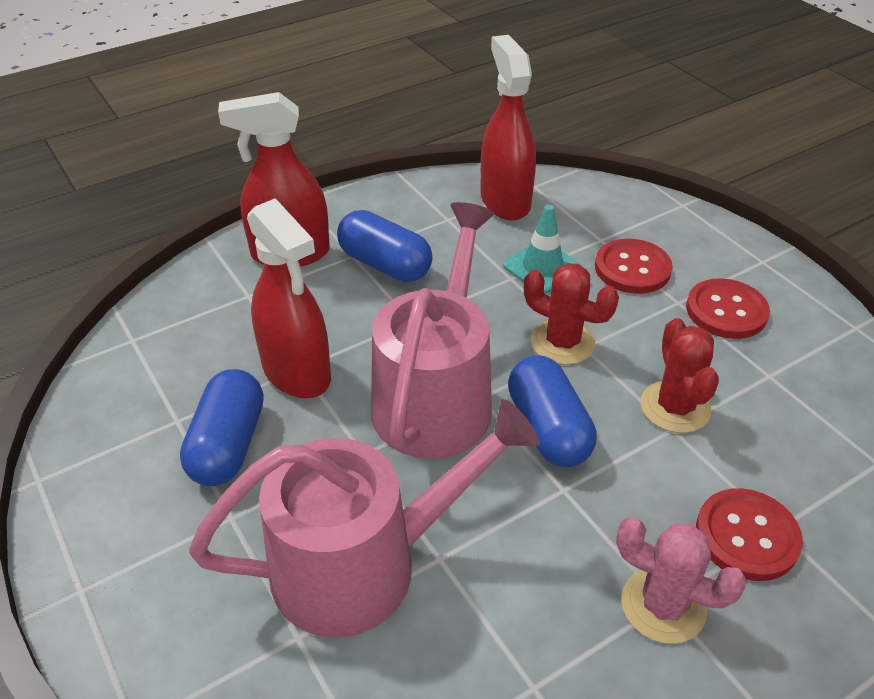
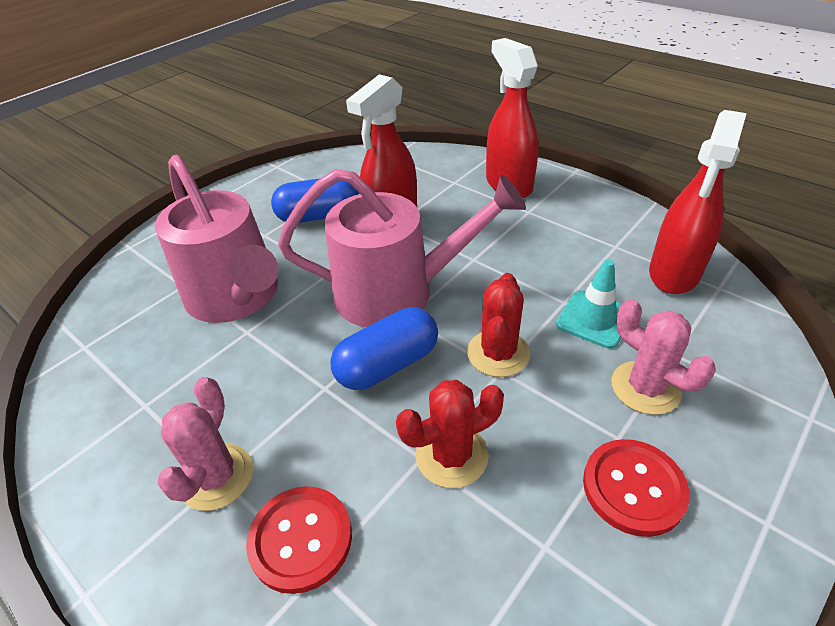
camera: 75 degrees right, 0 degrees up
(385, 265) = (528, 229): blue capsule -> none
(505, 201) = (674, 273): red spray bottle -> red spray bottle turned 150 degrees clockwise
(632, 268) = (645, 388): red button -> pink cactus

